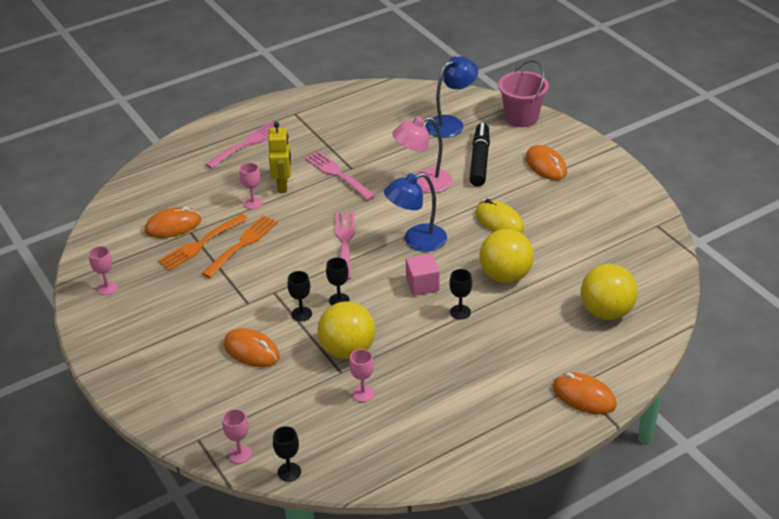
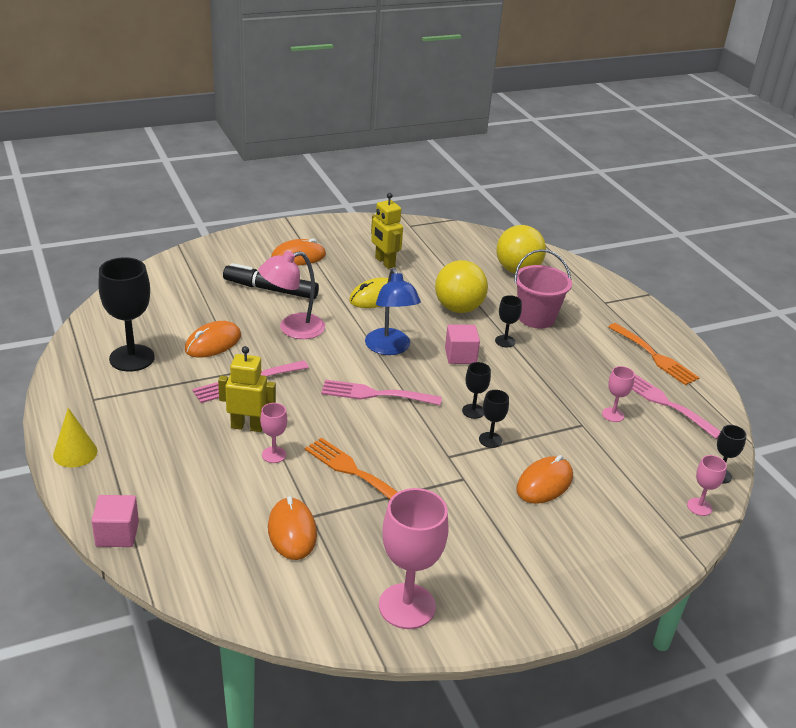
camera: 85 degrees left, 5 degrees down
(107, 288) = (407, 606): pink goblet -> pink goblet, size x2.02
(160, 156) = (117, 534): none -> pink cube
(200, 244) = (341, 508): orange fork -> orange fork (655, 356)
(234, 121) = (75, 453): none -> yellow cone
(247, 143) = (138, 447): pink fork -> pink fork (665, 403)
(347, 350) = (551, 416): yellow ball -> none
(349, 117) = (132, 358): none -> black goblet
(423, 183) = (292, 329): pink lamp -> pink lamp turned 75 degrees clockwise
(451, 123) = (193, 294): blue lamp -> none
(521, 117) = (209, 253): pink bucket -> pink bucket (536, 318)
(567, 218) = (384, 262): none -> yellow robot
(584, 396) = (618, 301): orange mouse -> orange mouse (213, 343)

